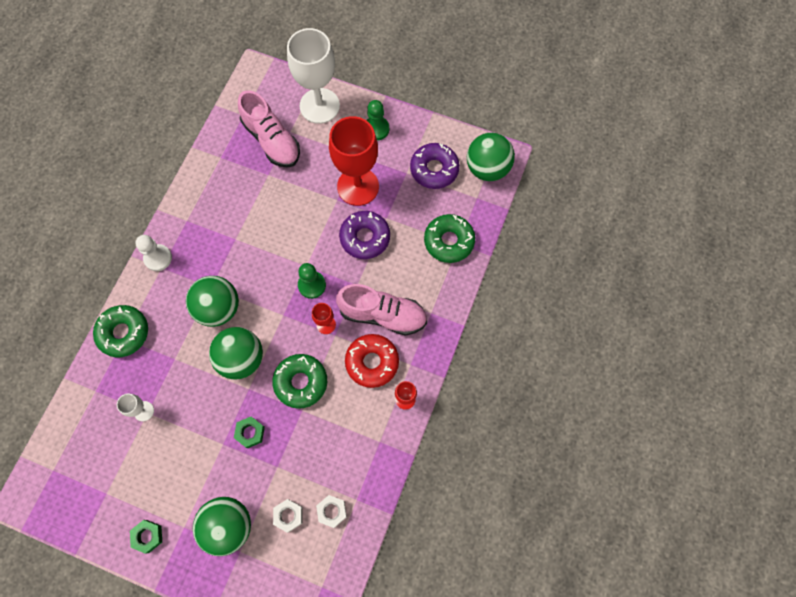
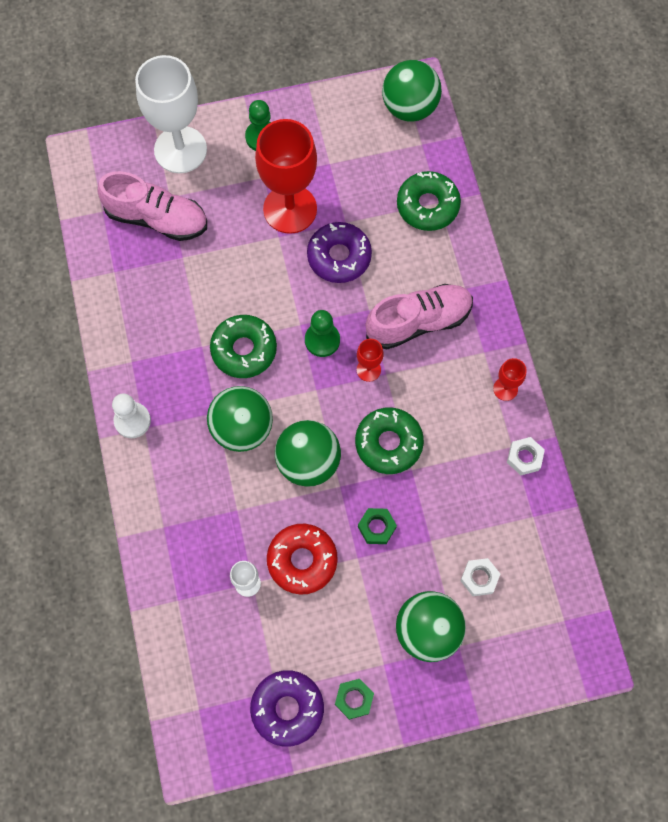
camera: 35 degrees left, 0 degrees up
(123, 333) = (159, 521): green donut -> green donut (244, 350)
(332, 511) = (518, 544): white nut -> white nut (524, 457)
(372, 362) = (444, 375): red donut -> red donut (302, 560)
(434, 169) = (356, 142): purple donut -> purple donut (287, 708)

